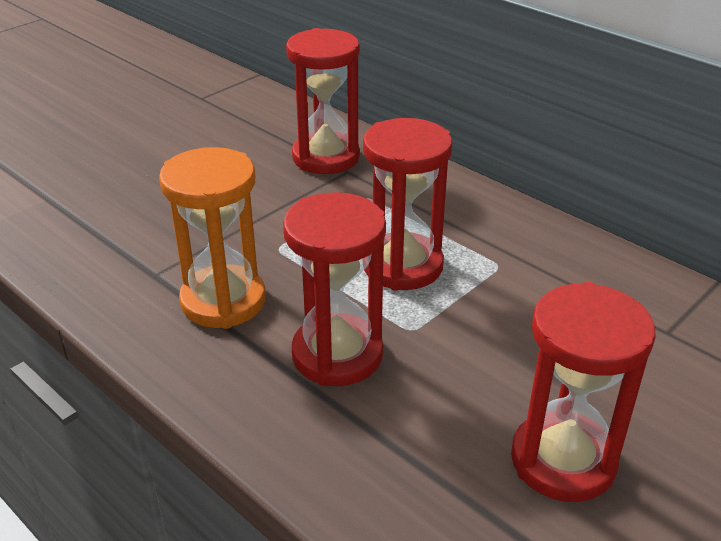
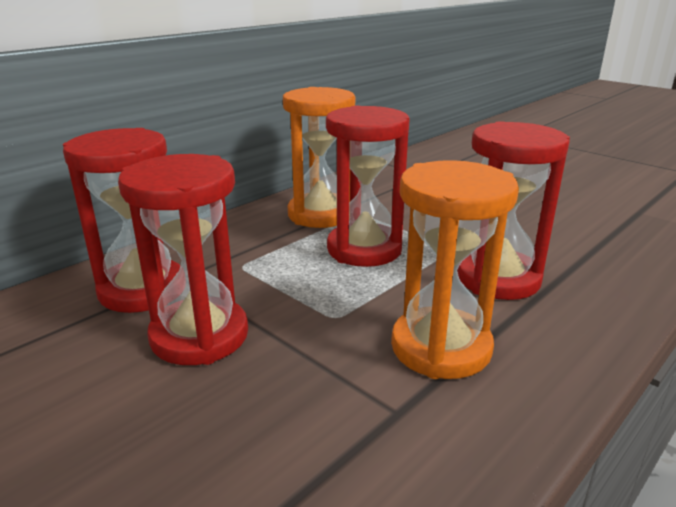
camera: 90 degrees left, 10 degrees down
(489, 237) = (320, 214): none -> orange hourglass
(563, 460) = (557, 207): red hourglass -> red hourglass (199, 336)

